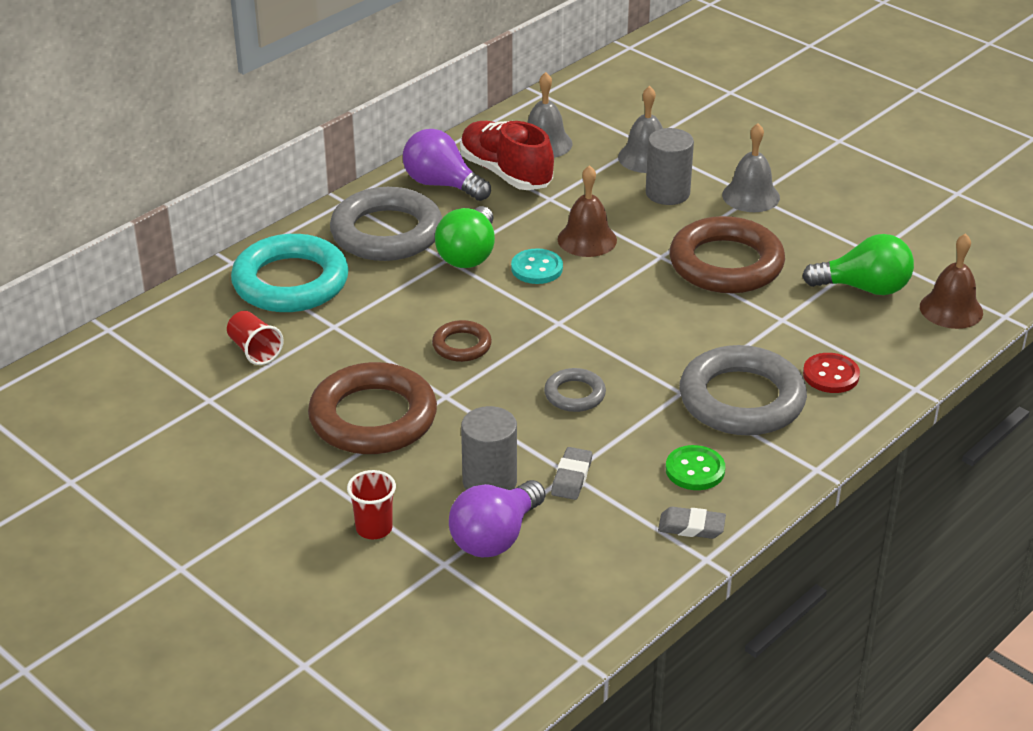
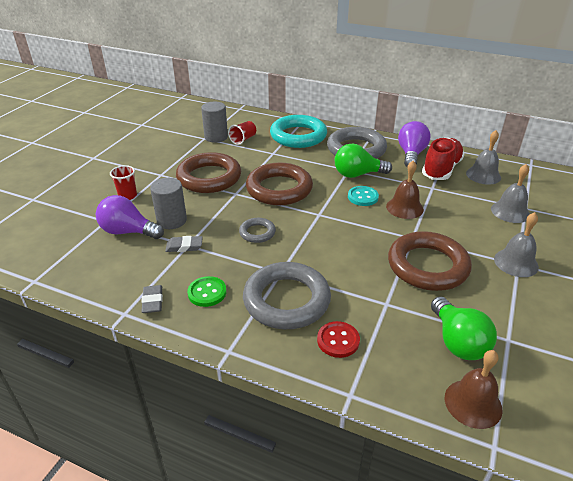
camera: 70 degrees right, 0 degrees up
(461, 345) = (279, 189): brown ring -> brown ring, size x2.05
(667, 193) = (481, 227): grey cylinder -> grey cylinder (216, 137)

